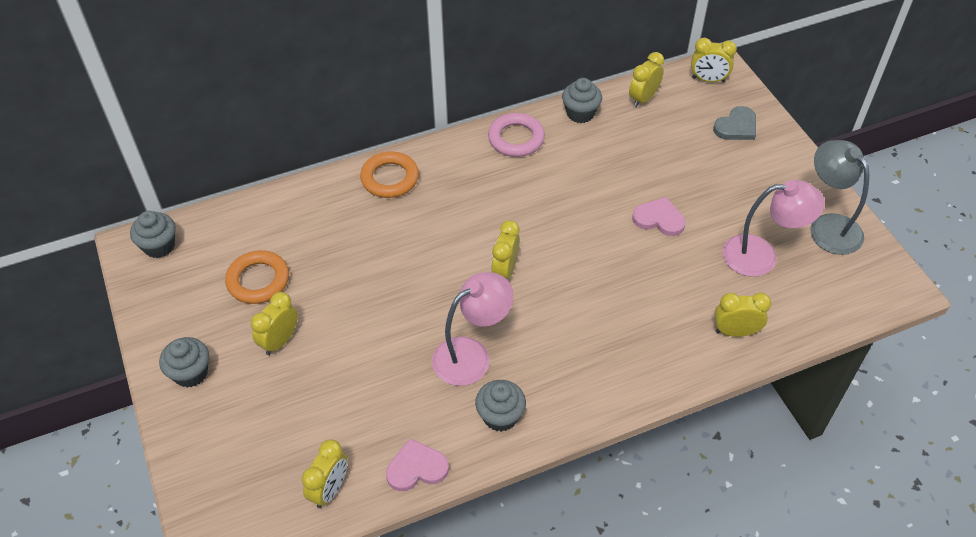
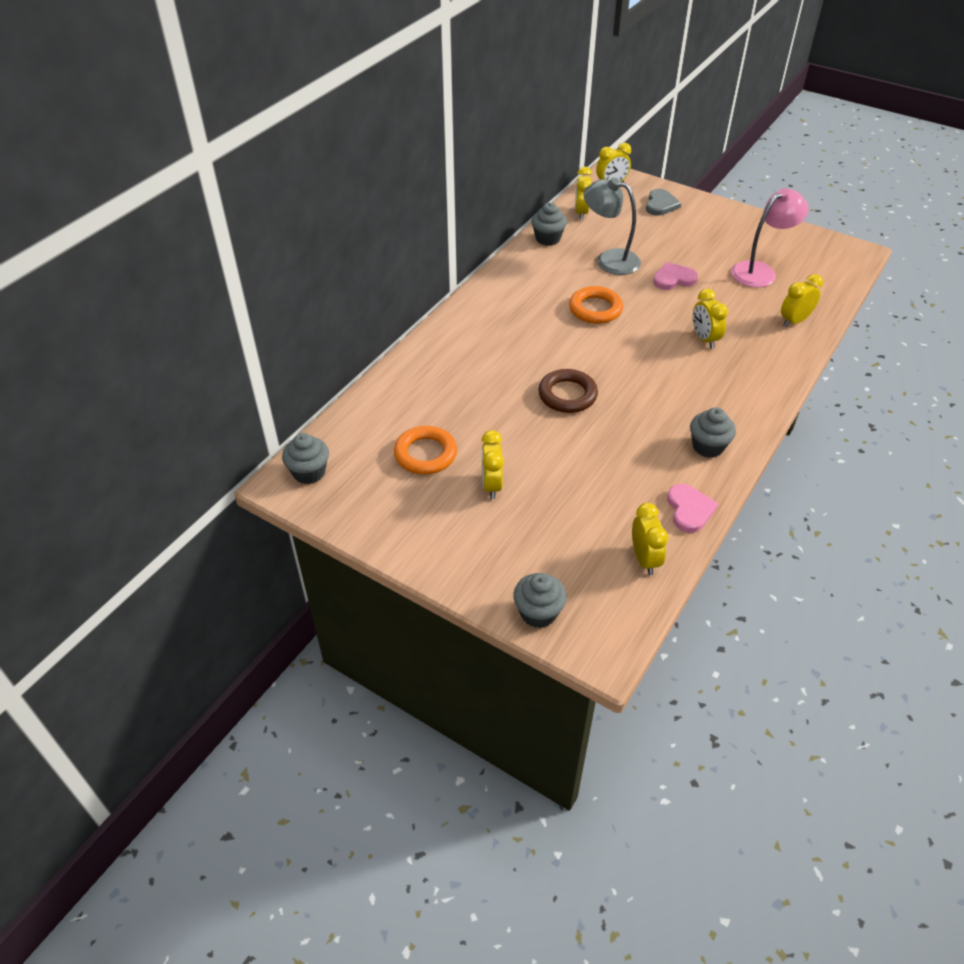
camera: 35 degrees left, 5 degrees down
(191, 373) = (443, 545): grey cupcake -> grey cupcake (538, 613)
(390, 178) = (453, 338): orange ring -> orange ring (595, 309)
(416, 468) = (689, 510): pink heart -> pink heart turned 135 degrees clockwise
(429, 290) = (567, 395): none -> brown ring
(471, 355) = (645, 420): pink lamp -> none
(505, 270) = (607, 357): yellow clock -> yellow clock (704, 339)
(516, 138) = (519, 273): pink ring -> none
(828, 226) = (779, 237): grey lamp -> grey lamp (609, 260)

